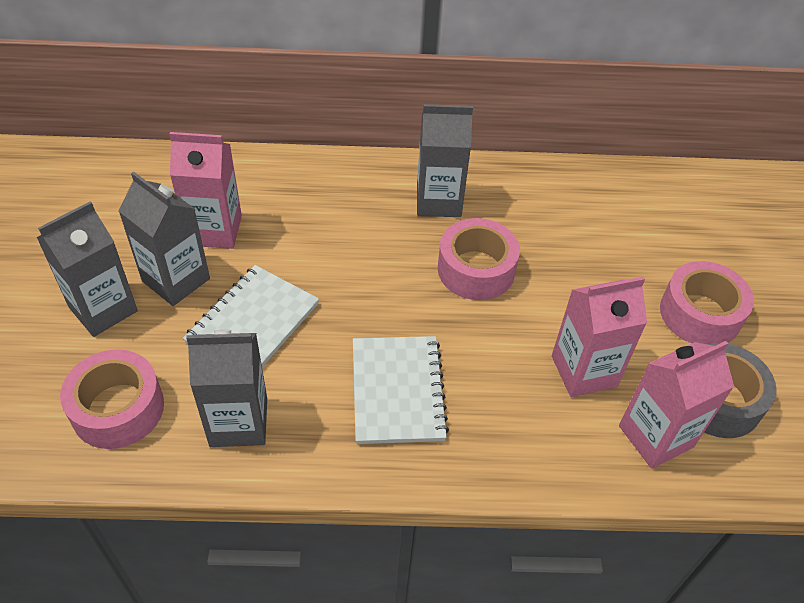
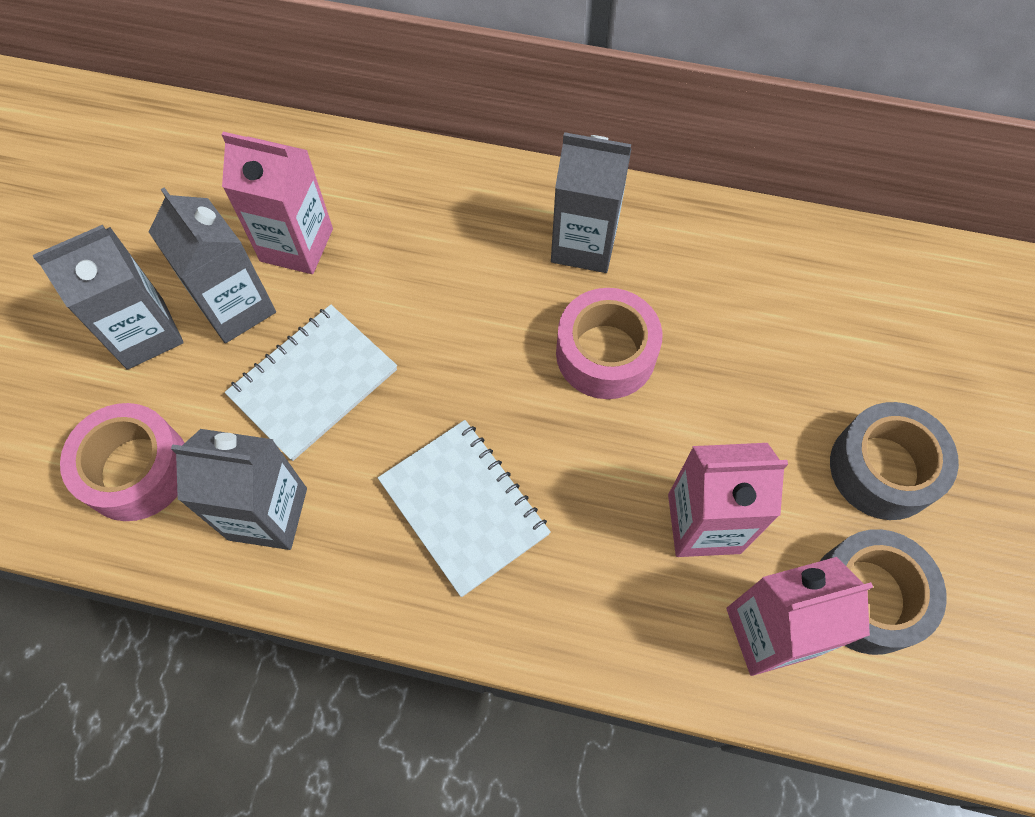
camera: 15 degrees right, 15 degrees up
(397, 391) = (463, 507): white notebook -> white notebook turned 45 degrees counterclockwise
(700, 314) = (883, 469): pink tape -> grey tape

